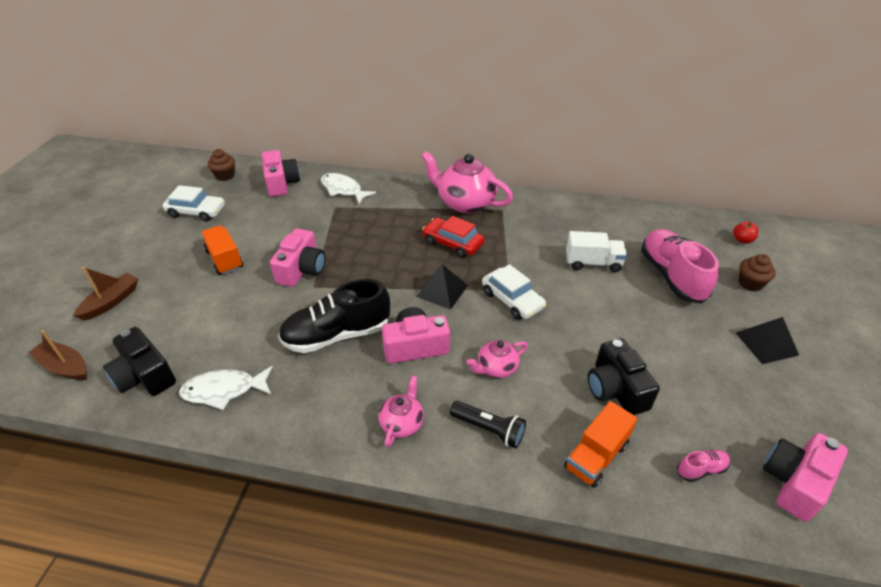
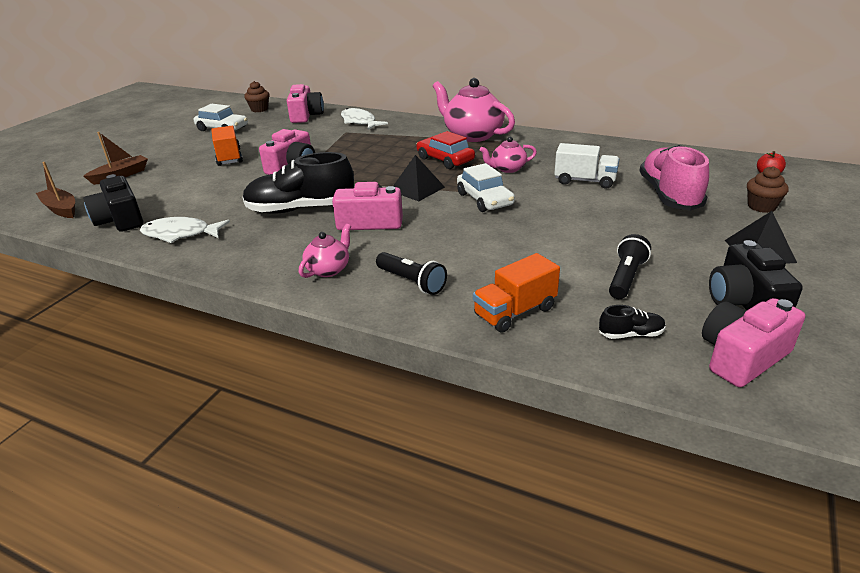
camera: 15 degrees right, 10 degrees down
(496, 368) = (443, 242): pink teapot -> pink teapot (507, 169)
(615, 389) = (563, 268): black camera -> black camera (745, 302)
(673, 395) = (626, 278): none -> black flashlight
(701, 469) = (631, 334): pink shoe -> black shoe

